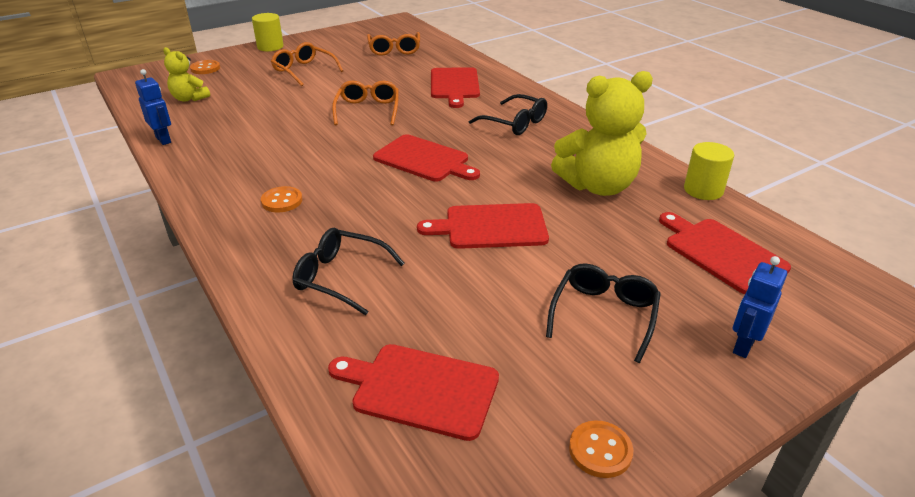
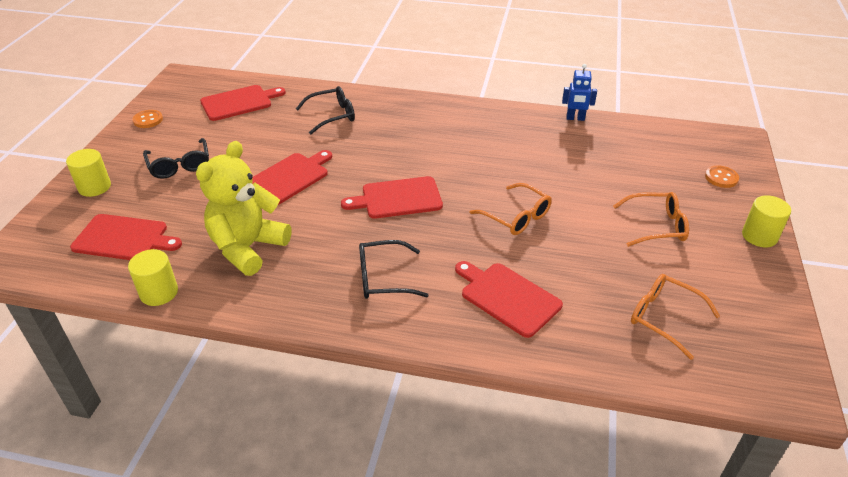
camera: 135 degrees right, 5 degrees up
(189, 98) = (647, 149): yellow teddy bear -> none
(282, 201) = (429, 128): orange button -> none
(743, 345) = (94, 187): blue robot -> yellow cylinder

